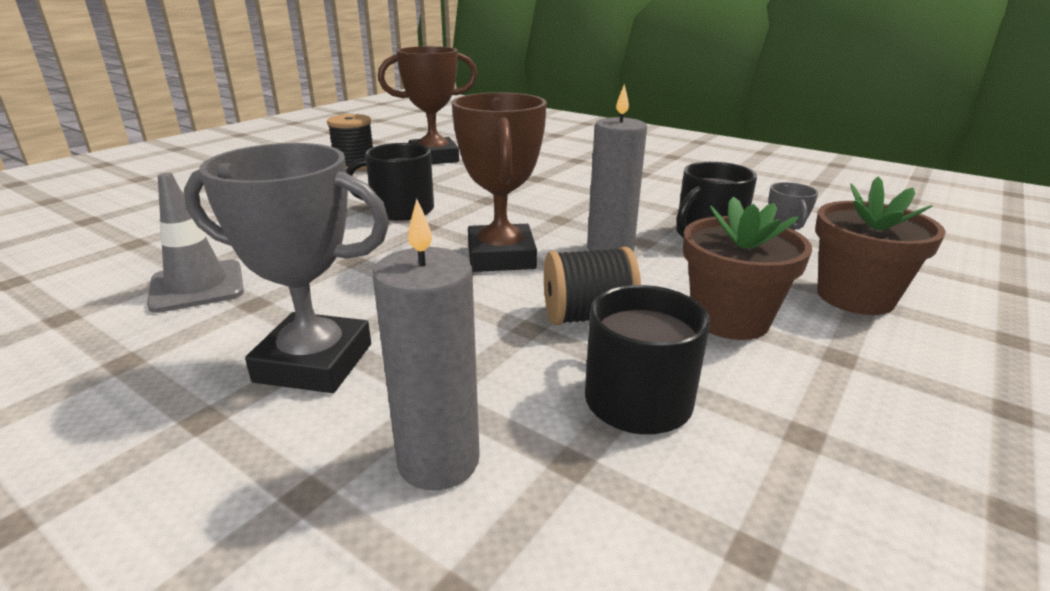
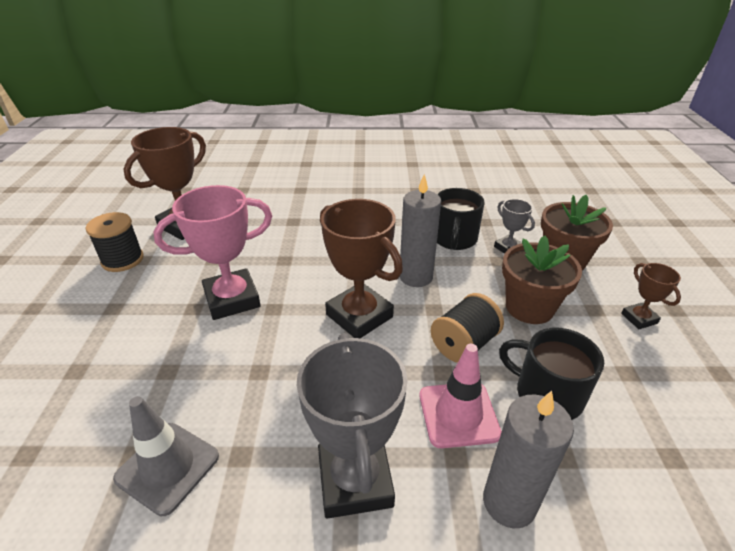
camera: 35 degrees left, 10 degrees up
(314, 362) = (355, 480): grey trophy -> grey trophy turned 75 degrees counterclockwise
(401, 210) = (232, 299): black mug -> pink trophy
(493, 366) = (458, 414): none -> pink traffic cone
(915, 392) = (639, 318): none -> brown trophy

